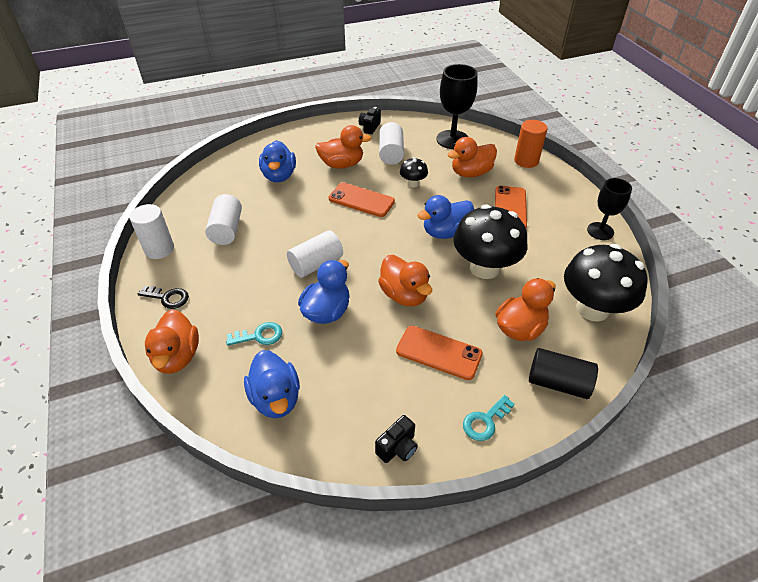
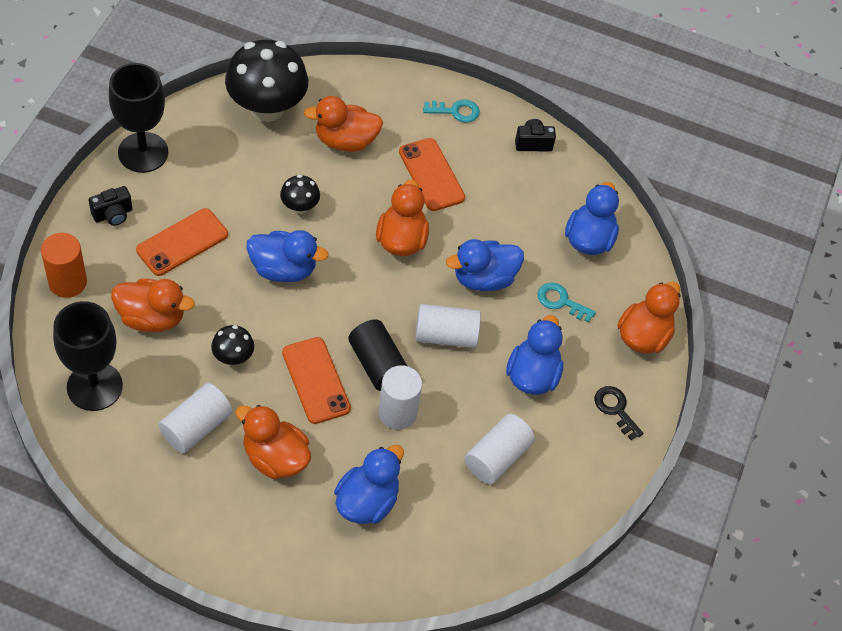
camera: 145 degrees left, 10 degrees up
(159, 249) = (587, 486): white cylinder -> white cylinder (397, 412)
(241, 280) = (532, 375): none -> blue duck
(369, 127) = (161, 502): black camera -> black camera (113, 214)
(484, 268) = (299, 206): black mushroom -> black mushroom, size x0.47
(558, 383) = (373, 91): black cylinder -> black cylinder (377, 364)
(600, 231) = (143, 152): black goblet -> black goblet, size x1.51

